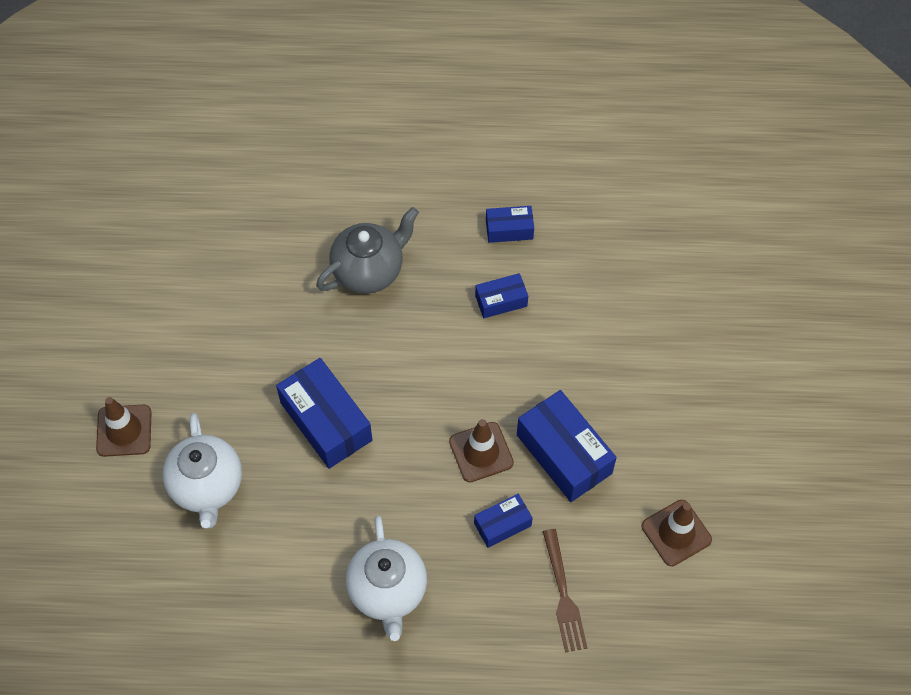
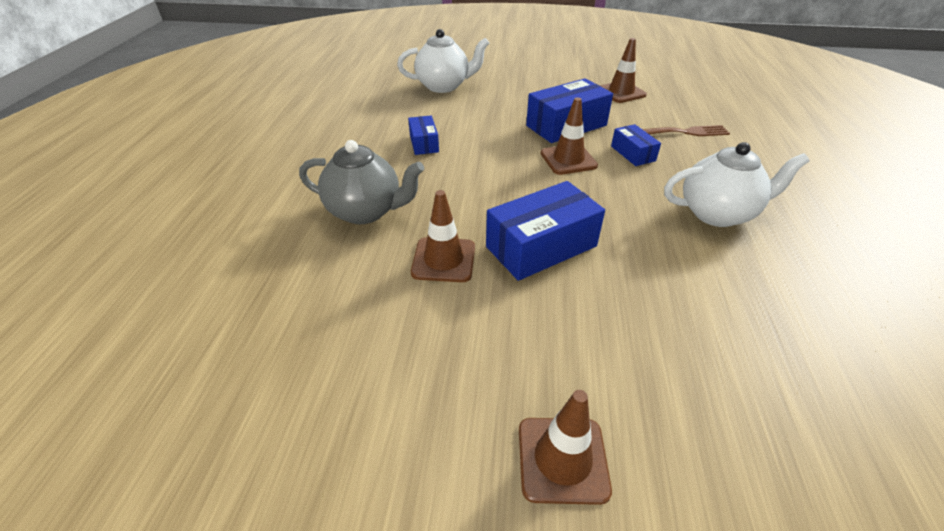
camera: 85 degrees left, 20 degrees down
(207, 486) = (637, 352): white teapot -> white teapot (444, 86)
(304, 344) = (443, 260): none -> brown traffic cone
(369, 270) = (366, 211): grey teapot -> grey teapot turned 135 degrees clockwise
(509, 229) = (355, 136): blue box -> none

